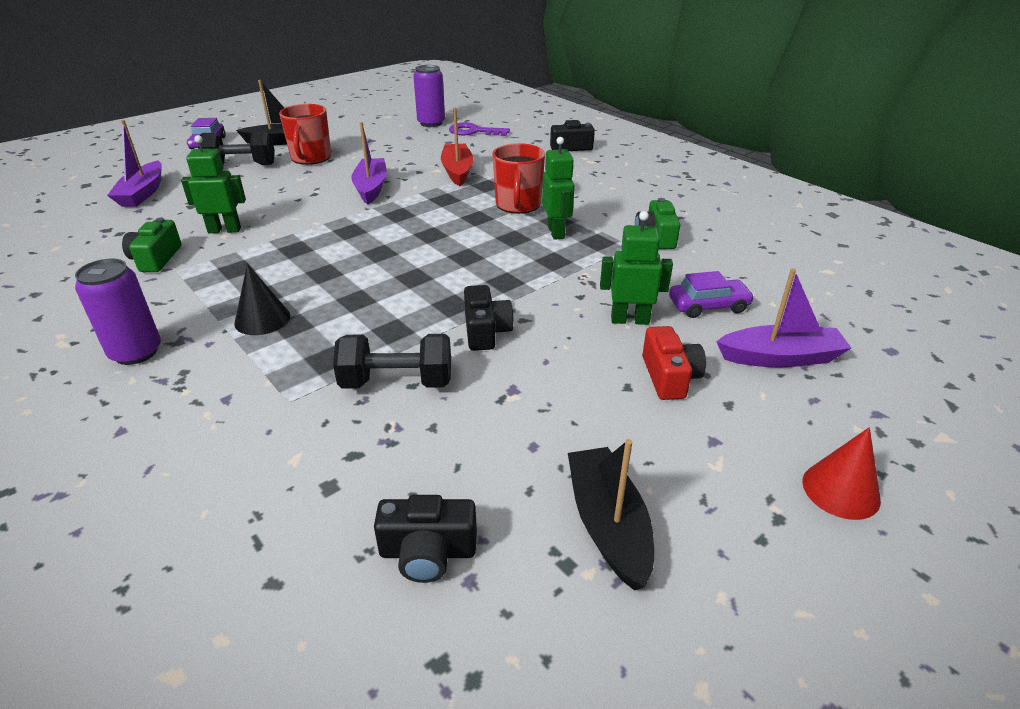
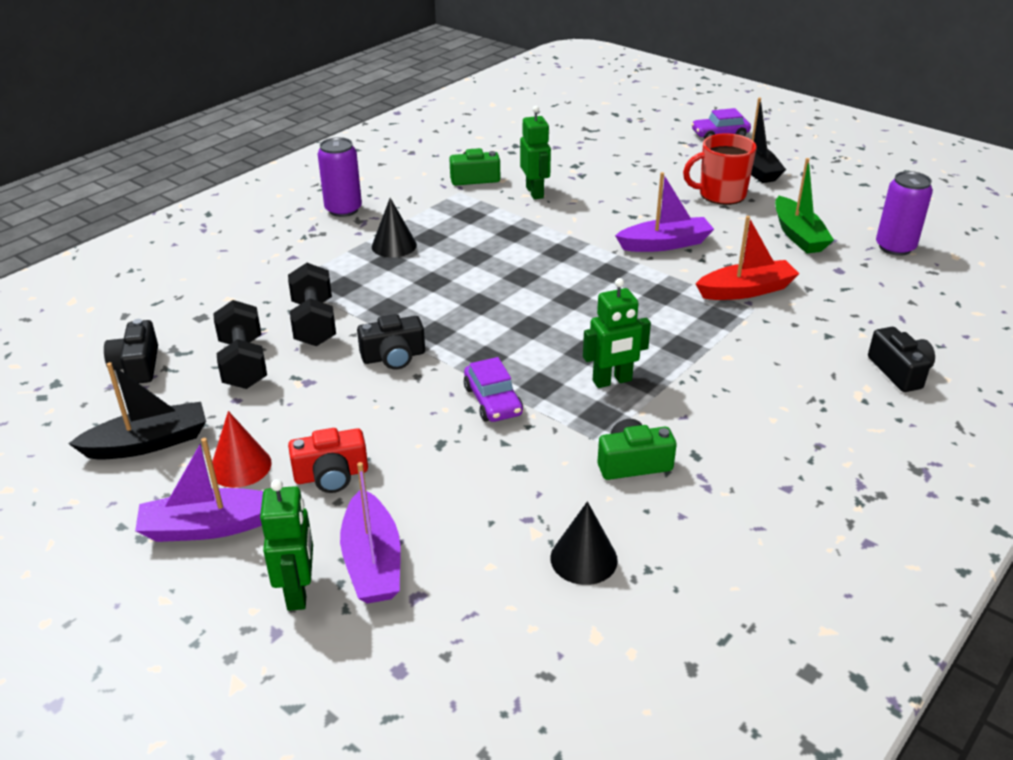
camera: 80 degrees right, 0 degrees up
(143, 193) = (588, 139): purple boat -> purple boat (209, 527)
(241, 165) = (676, 164): black dumbbell -> black dumbbell (244, 363)
(394, 145) = (798, 235): none -> green boat
(474, 131) = (892, 283): purple key -> none
(518, 205) = (673, 346): red mug -> none
(630, 320) = (429, 446): green robot -> green robot (298, 591)
(708, 306) = (471, 507): purple car -> purple car (493, 401)
(758, 266) = (583, 559): none -> black cone
(840, 490) = (168, 583): red cone -> red cone (240, 466)

